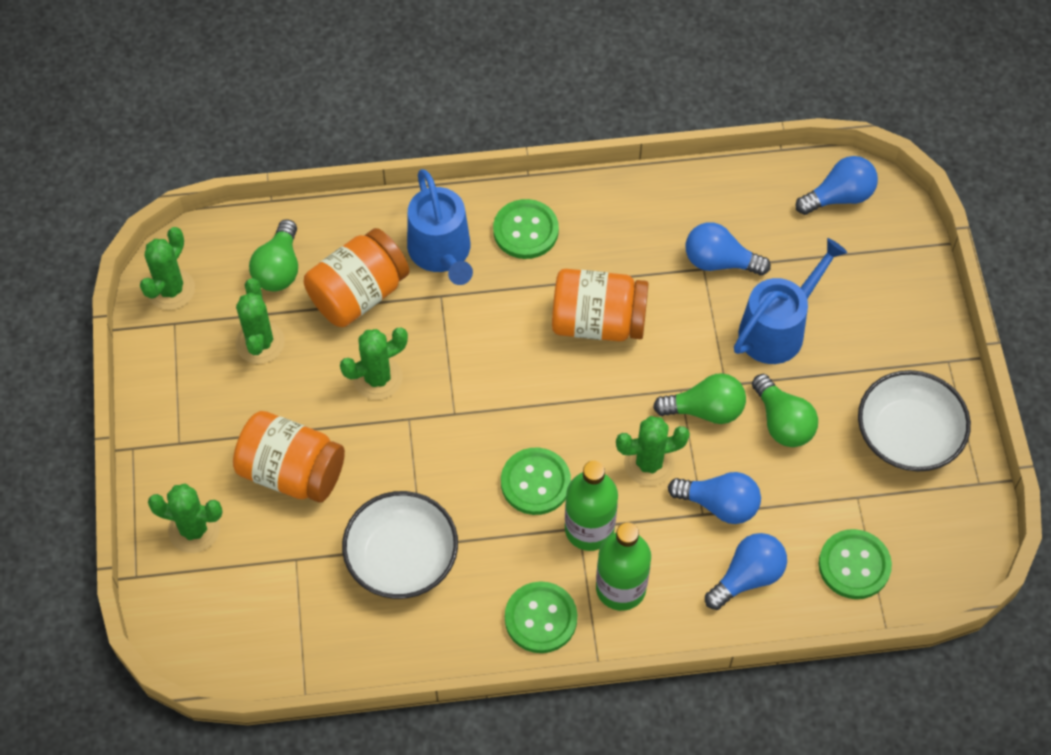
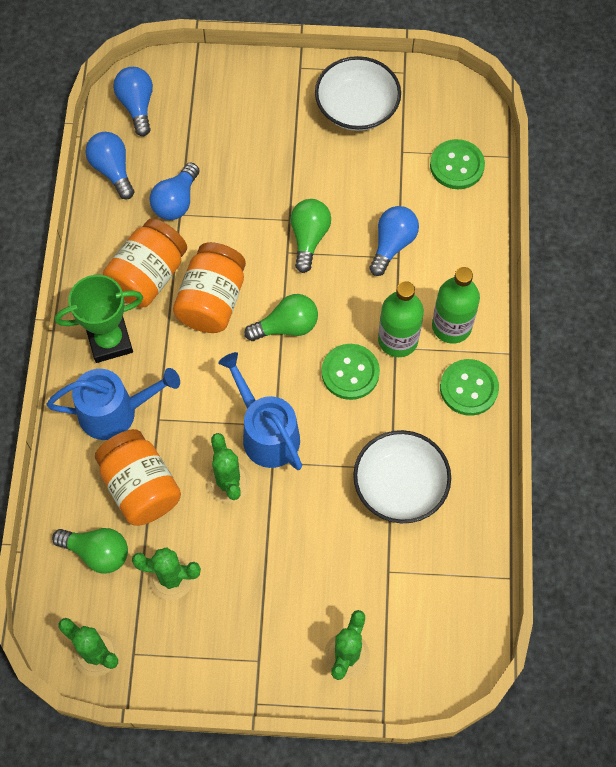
camera: 80 degrees left, 5 degrees up
(292, 472) = (305, 565): orange jar -> orange jar (148, 276)
(525, 230) = (110, 341): green button -> green trophy
(649, 463) = (348, 287): green cactus -> none
(747, 577) = (455, 237): blue light bulb -> blue light bulb (112, 170)
(777, 329) = (247, 174): blue watering can -> blue watering can (266, 434)
(782, 422) = (330, 187): green light bulb -> green light bulb (286, 326)

